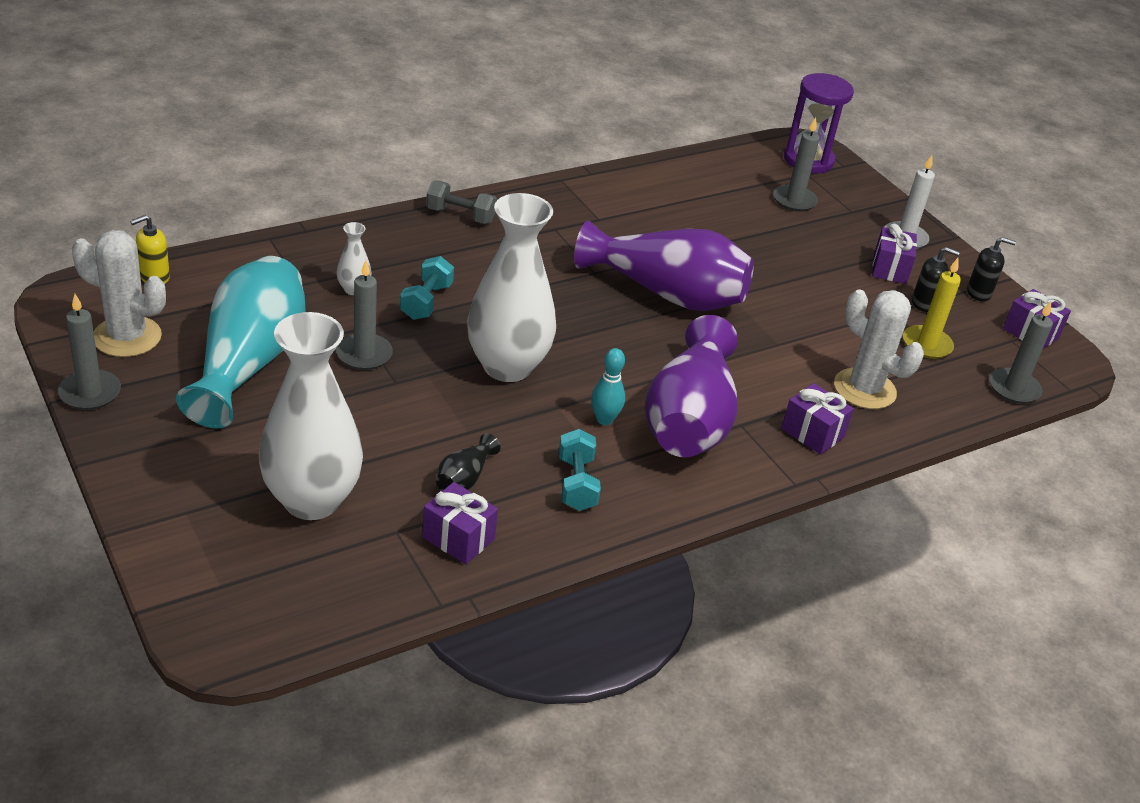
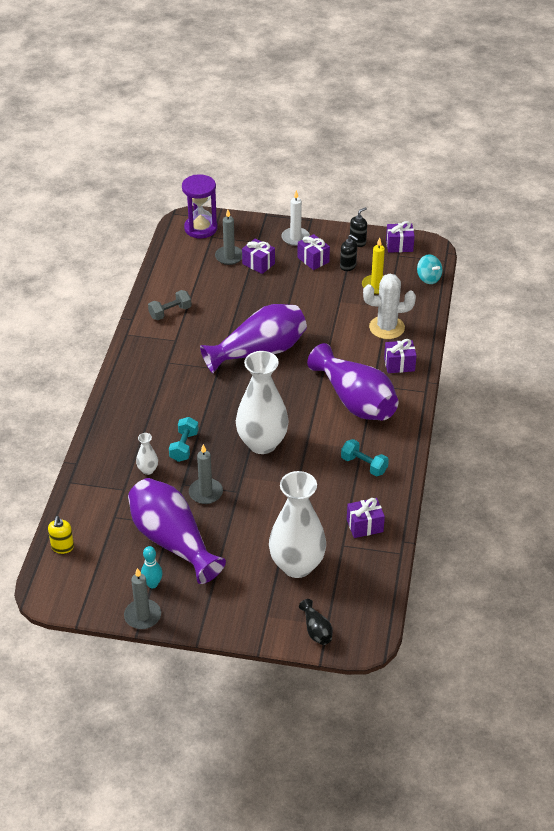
camera: 45 degrees left, 5 degrees up
(127, 337) = (107, 581): white cactus -> none
(249, 362) = (172, 541): turquoise vase -> purple vase
(426, 301) = (184, 446): turquoise dumbbell -> turquoise dumbbell turned 45 degrees clockwise
(460, 215) = (121, 393): grey dumbbell -> grey dumbbell (170, 312)
(464, 478) = (328, 502): black vase -> black vase (316, 630)
(604, 419) = (330, 430): turquoise bowling pin -> turquoise bowling pin (152, 584)
(816, 228) = (258, 264): none -> purple gift
(924, 304) = (348, 266): black soap dispenser -> black soap dispenser turned 75 degrees clockwise
(1013, 388) = (428, 278): grey candle -> turquoise spinning top

